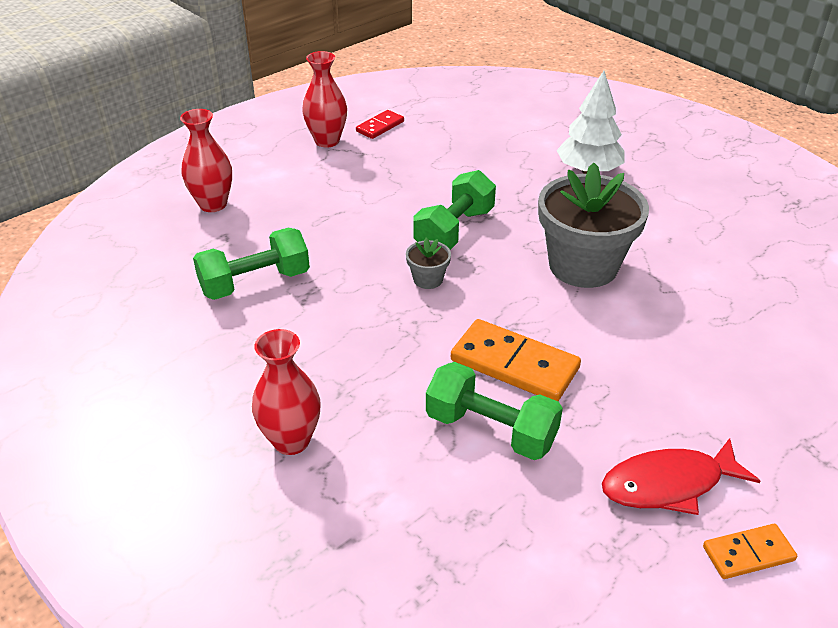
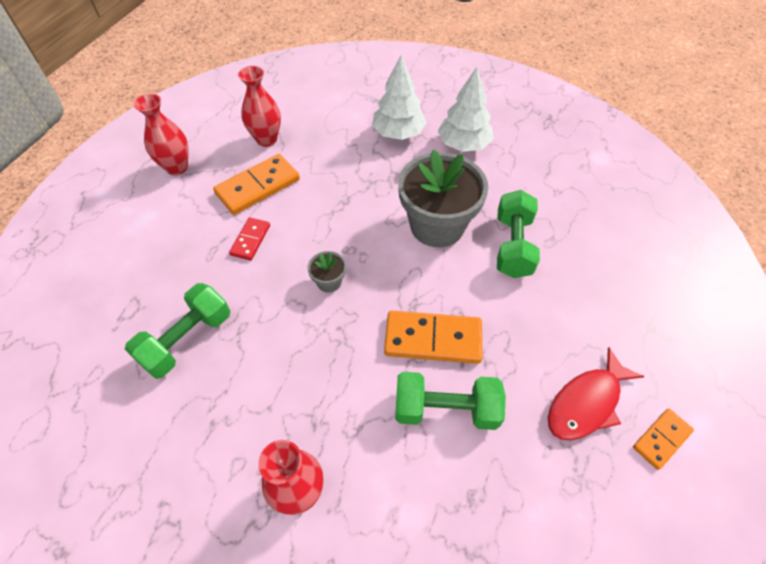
camera: 25 degrees left, 15 degrees up
(213, 204) = (107, 269): red vase -> red vase (266, 139)
(380, 126) = (215, 138): red domino -> red domino (250, 240)
(400, 178) = (258, 187): none -> orange domino
(454, 230) = (326, 225): green dumbbell -> green dumbbell (513, 246)
(663, 200) = (463, 145): none -> white tree

